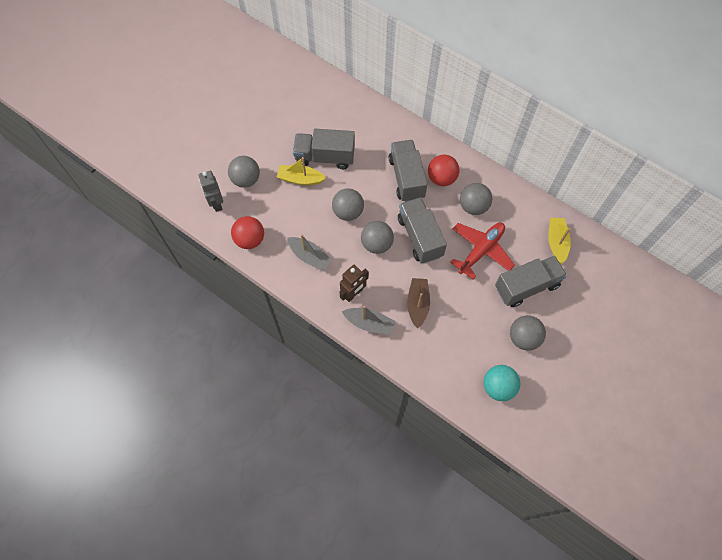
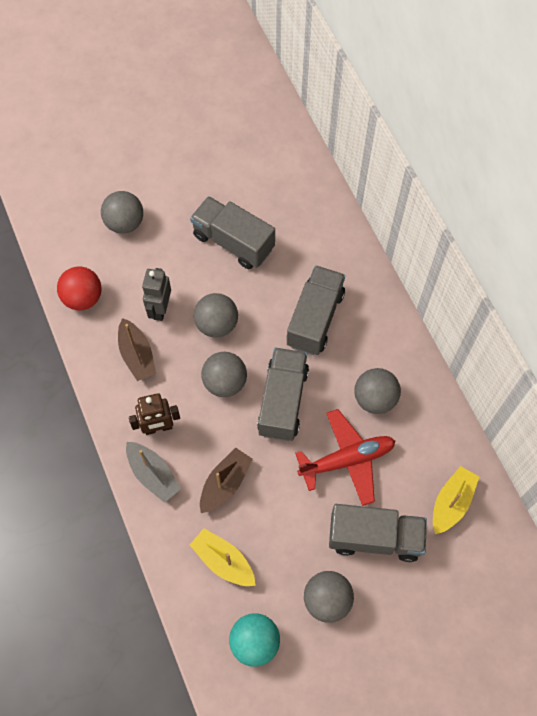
camera: 30 degrees right, 0 degrees up
(216, 203) = (74, 234): grey robot -> grey robot (160, 309)
(300, 179) = (187, 254): yellow boat -> yellow boat (223, 561)
(310, 257) = (137, 355): grey boat -> brown boat
(441, 178) = (358, 342): red ball -> none

